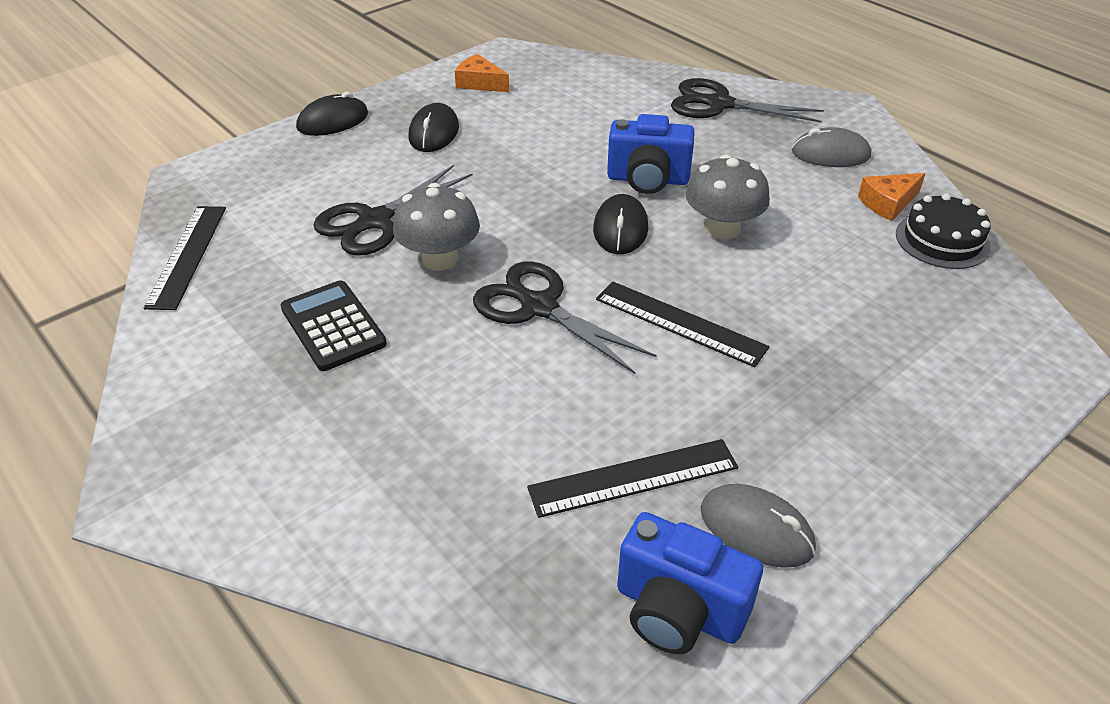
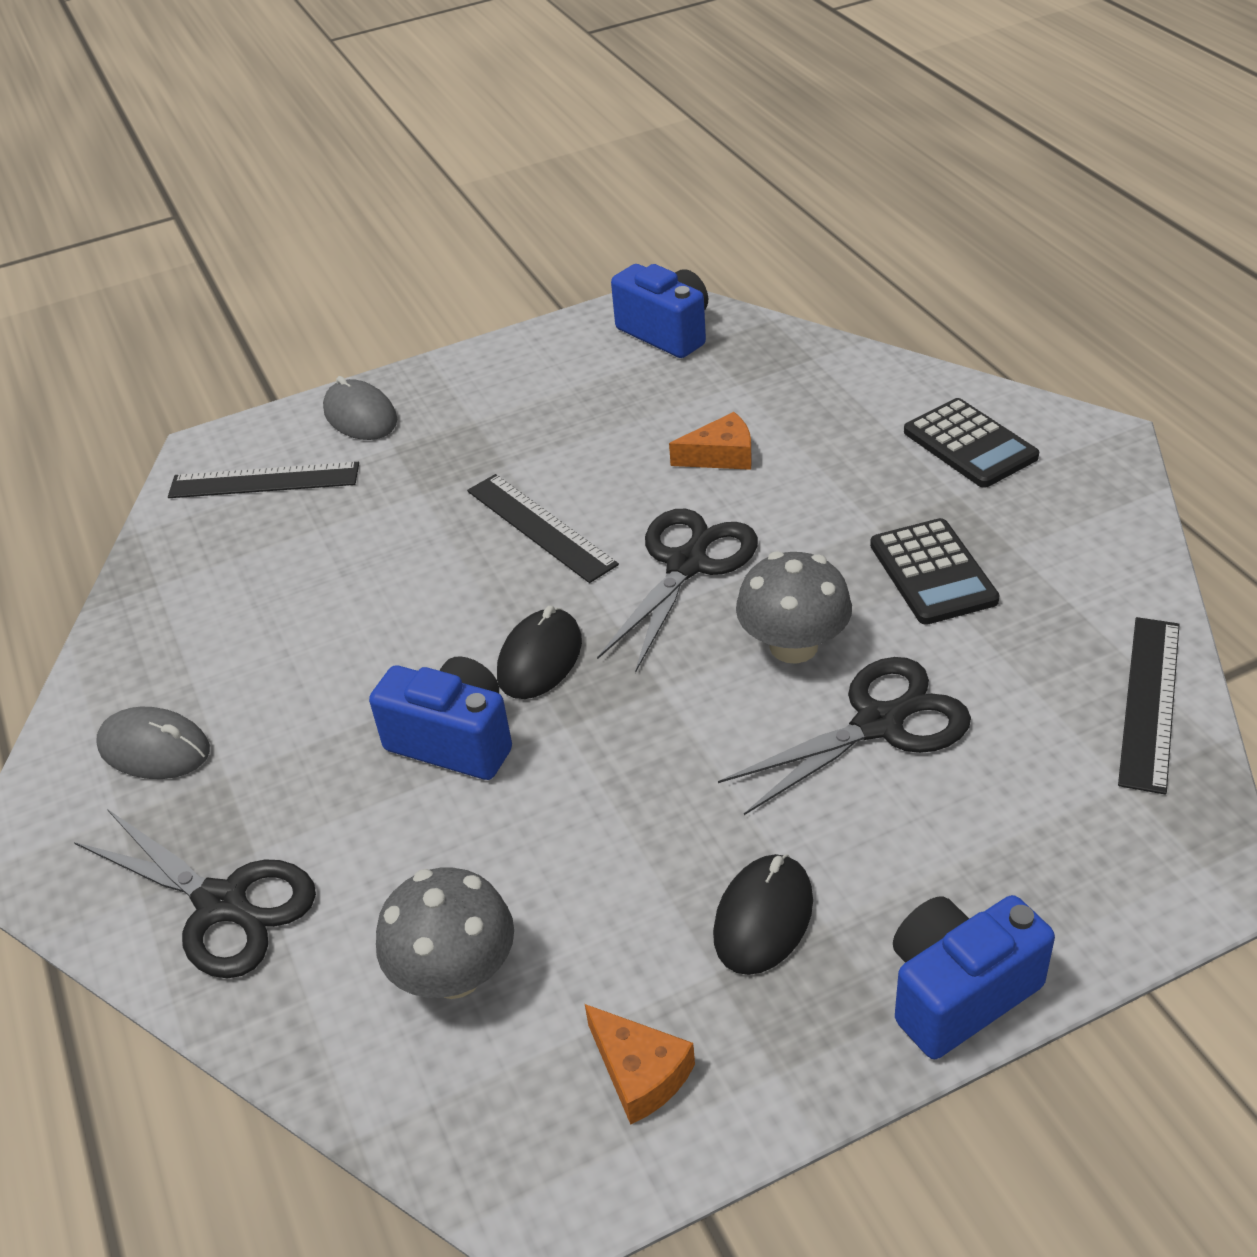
camera: 160 degrees left, 0 degrees up
(285, 468) = (969, 444): none -> black calculator
(333, 121) = (958, 993): black mouse -> blue camera
(539, 307) = (687, 565): black scissors -> black scissors turned 120 degrees counterclockwise
(633, 478) = (659, 406): black ruler -> black ruler (264, 480)
(722, 228) = (409, 639): grey mushroom -> grey mushroom (455, 973)
(756, 529) = (581, 366): grey mouse -> grey mouse (360, 416)
(888, 203) = (170, 647): orange cheese -> orange cheese (721, 455)
(942, 240) = (166, 585): black cake -> none

